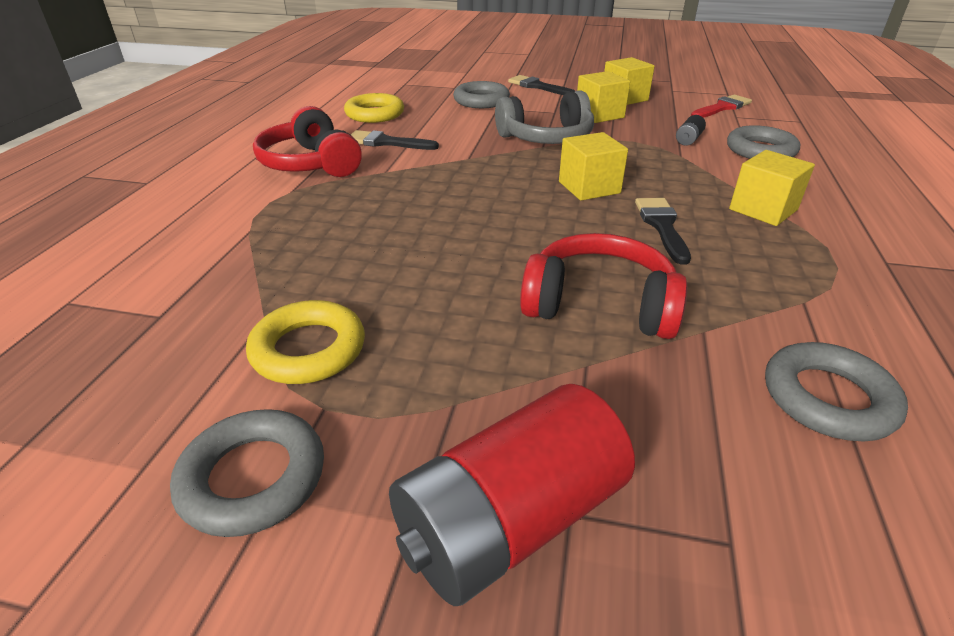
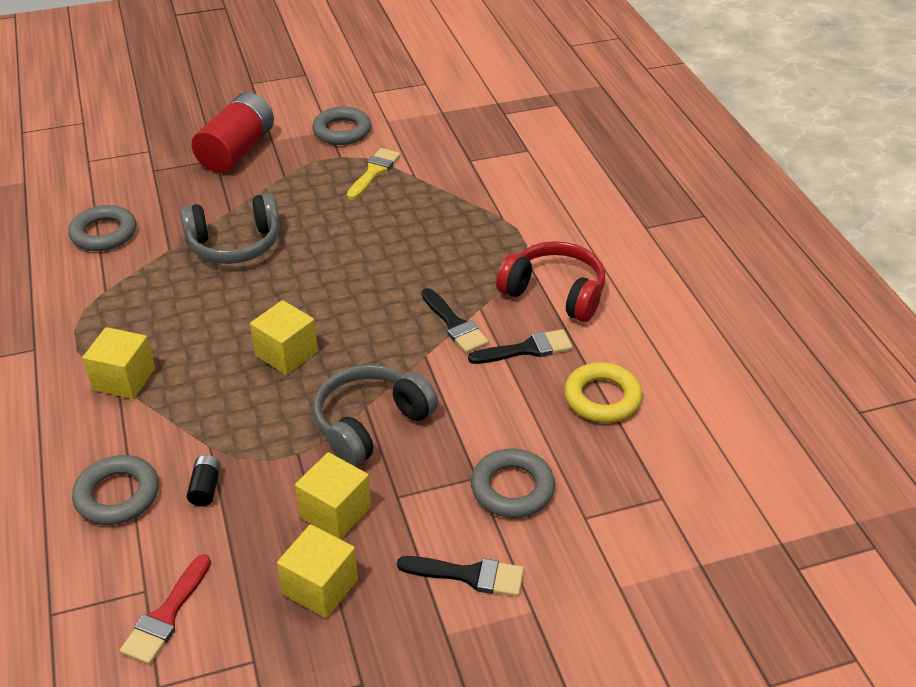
camera: 150 degrees right, 5 degrees up
(308, 349) = (374, 172): yellow ring -> yellow brush
(599, 305) = (235, 244): red headphones -> grey headphones
(662, 226) = (210, 326): black brush -> black brush (455, 324)

